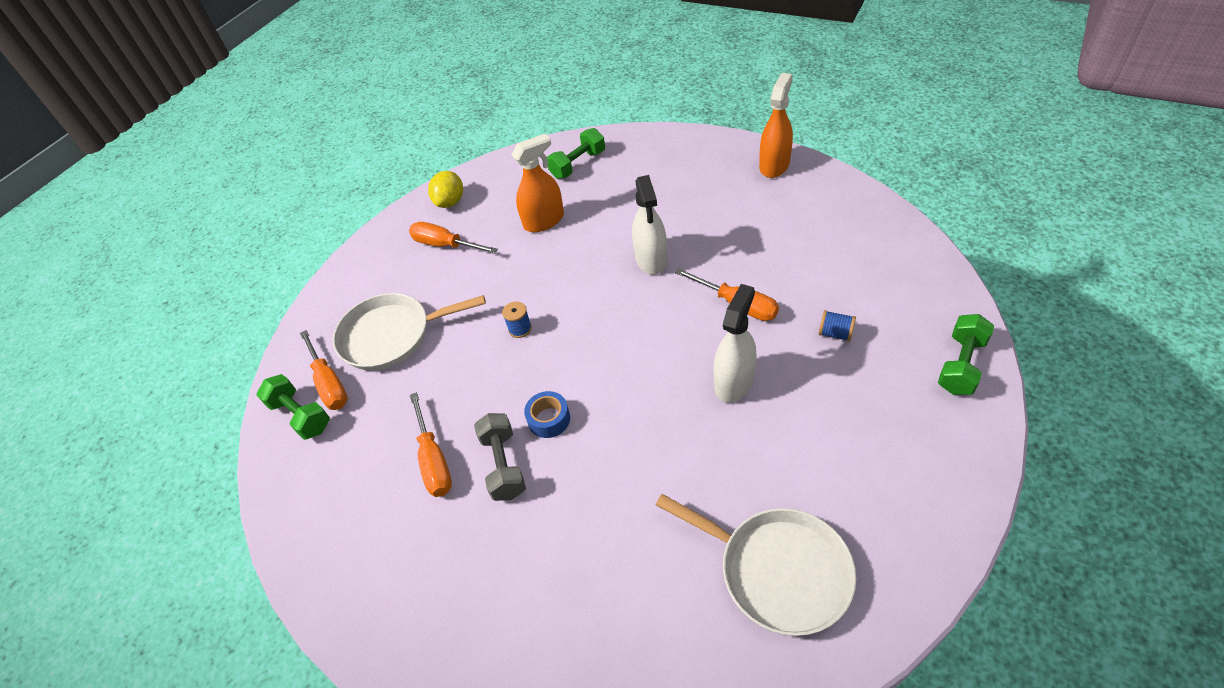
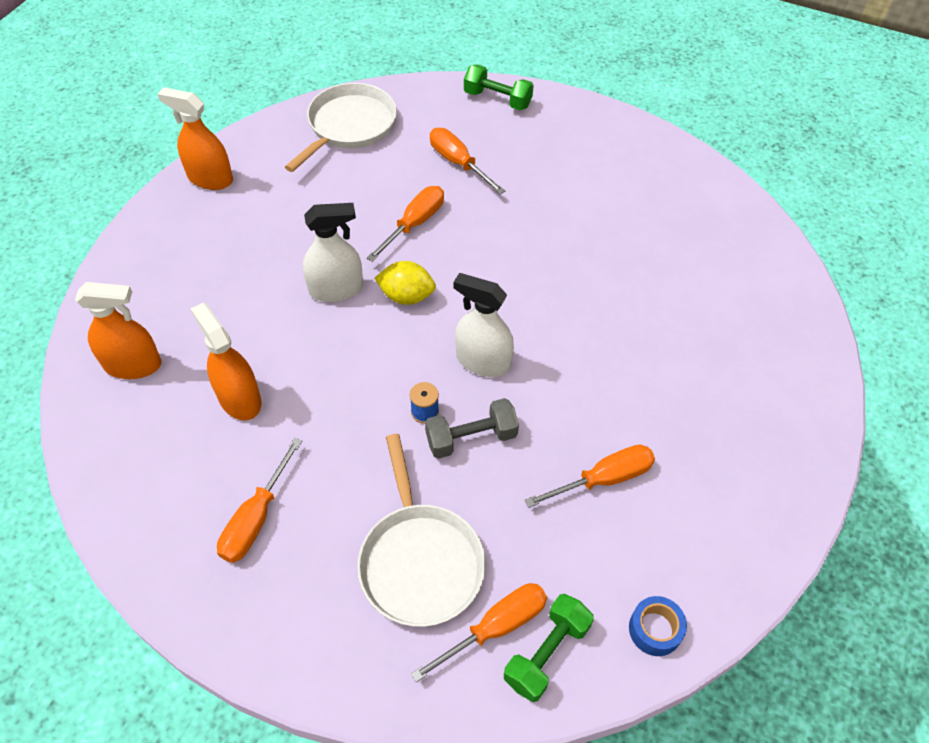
camera: 100 degrees left, 5 degrees up
(450, 202) = (160, 525): yellow lemon -> yellow lemon (406, 296)
(504, 465) = (606, 412): grey dumbbell -> grey dumbbell (471, 438)
(549, 419) = (550, 376): blue tape -> blue tape (655, 629)
(578, 164) = (133, 365): green dumbbell -> orange spray bottle
(734, 382) = (508, 233): white spray bottle -> white spray bottle (483, 361)
(778, 571) = (684, 221): white pan -> white pan (349, 126)
(835, 333) = (458, 163): blue spool -> orange screwdriver

